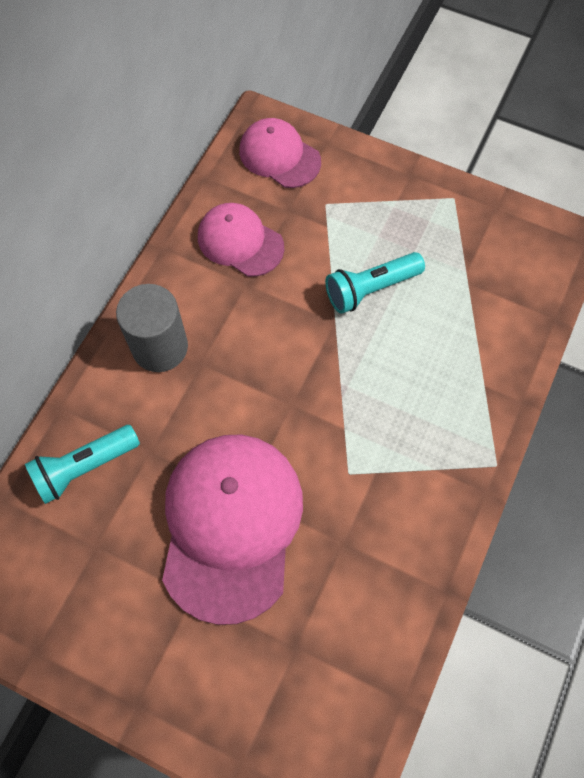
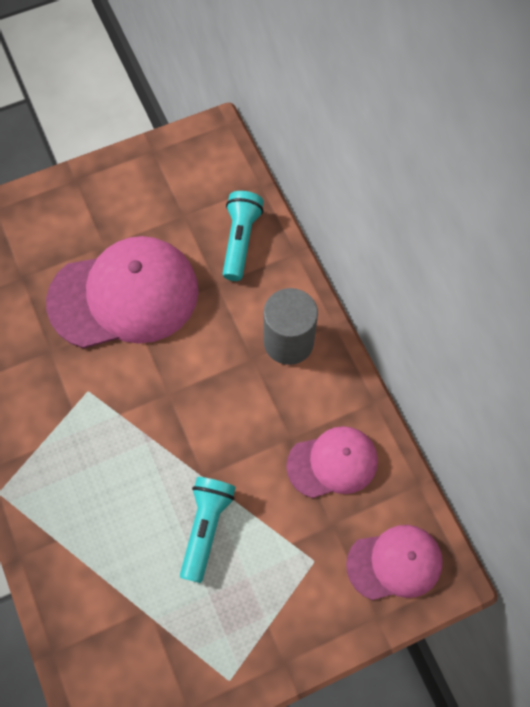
camera: 130 degrees right, 0 degrees up
(231, 525) = (124, 296): pink cap -> pink cap turned 60 degrees counterclockwise

